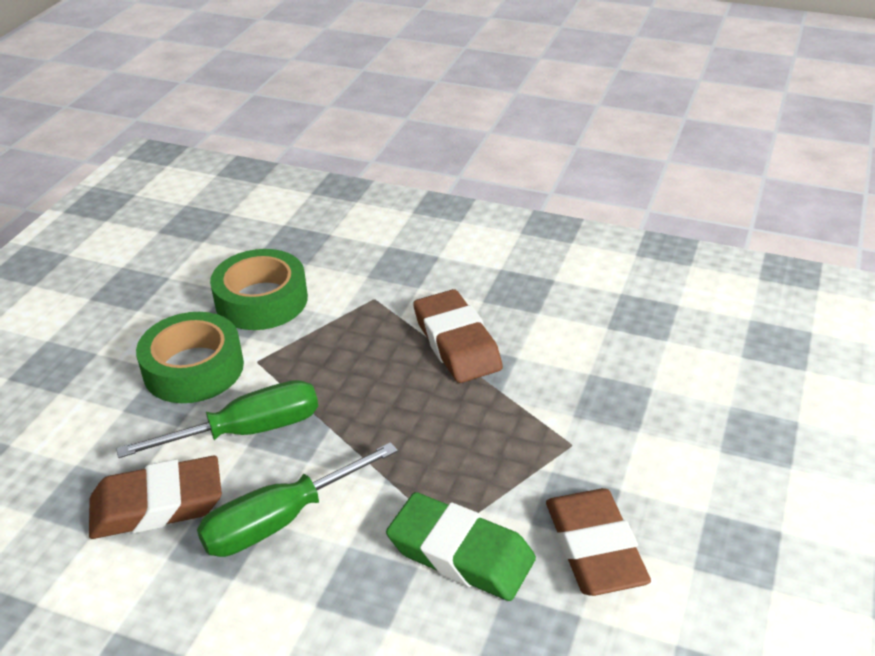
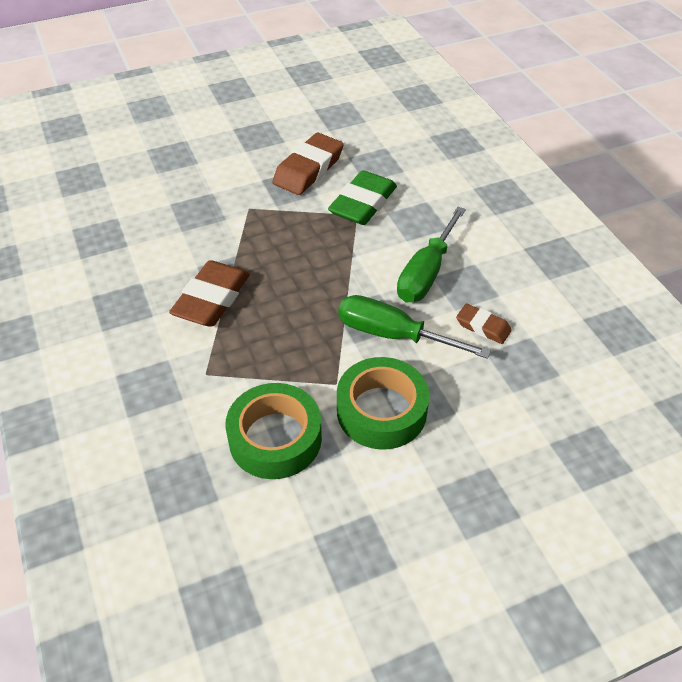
camera: 135 degrees left, 10 degrees up
(157, 505) = (483, 327): brown eraser -> brown eraser, size x0.55
(280, 520) = (426, 272): green screwdriver -> green screwdriver turned 105 degrees clockwise
(460, 553) = (363, 203): green eraser -> green eraser turned 45 degrees clockwise

